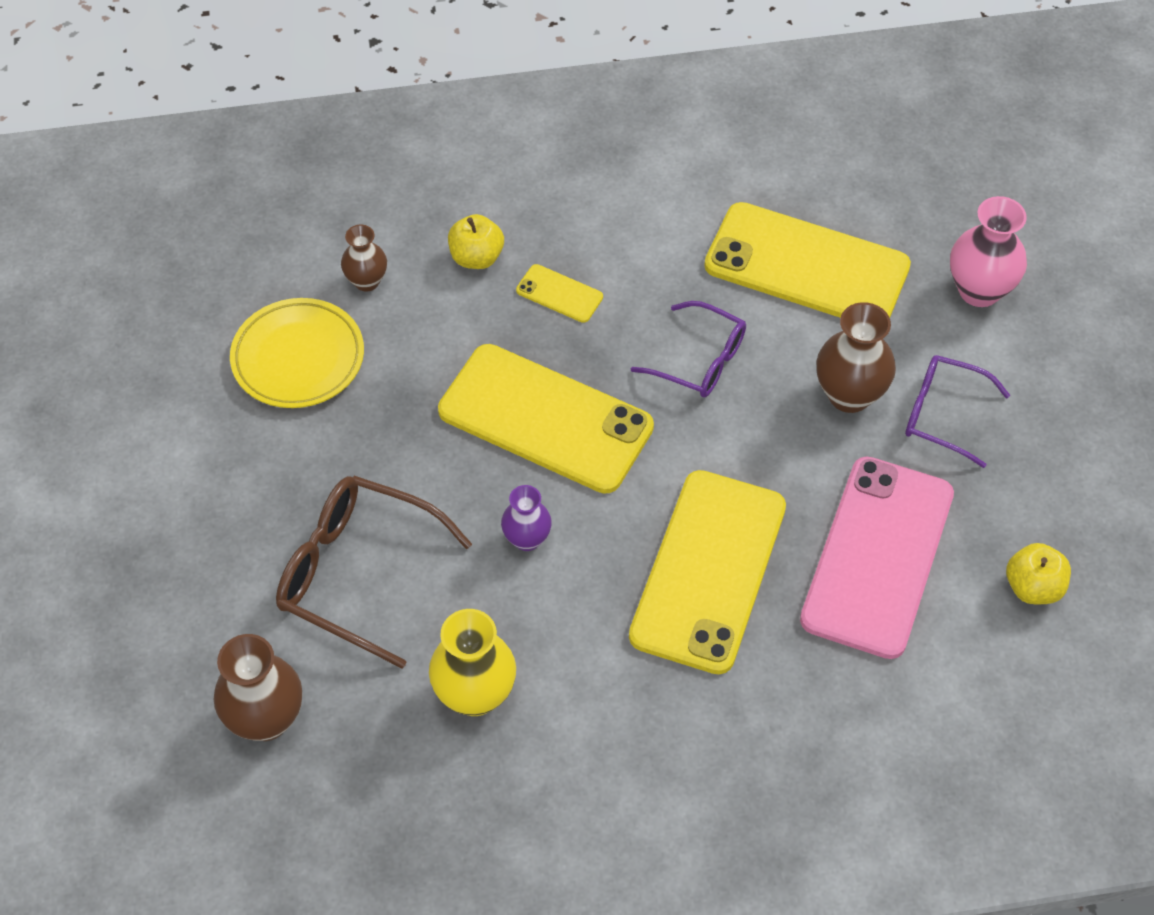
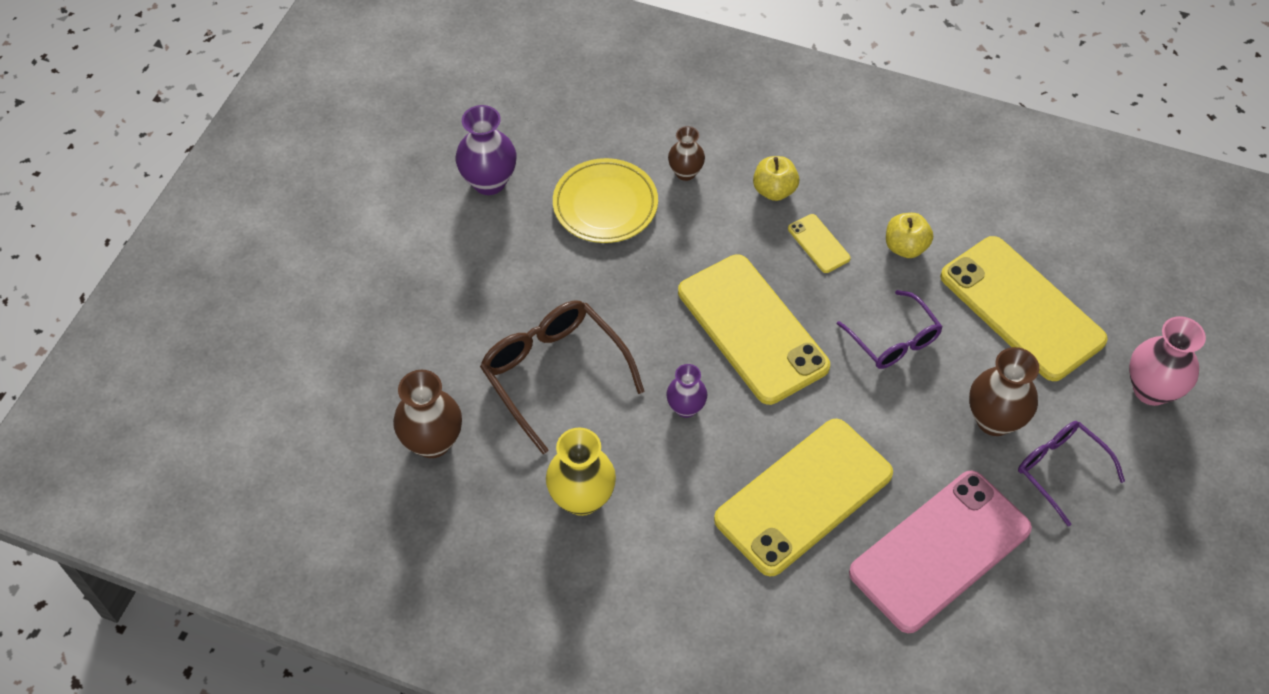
camera: 30 degrees right, 0 degrees up
(145, 393) = (489, 182): none -> purple vase
(1033, 587) = (1050, 636): yellow apple -> yellow apple (905, 247)

